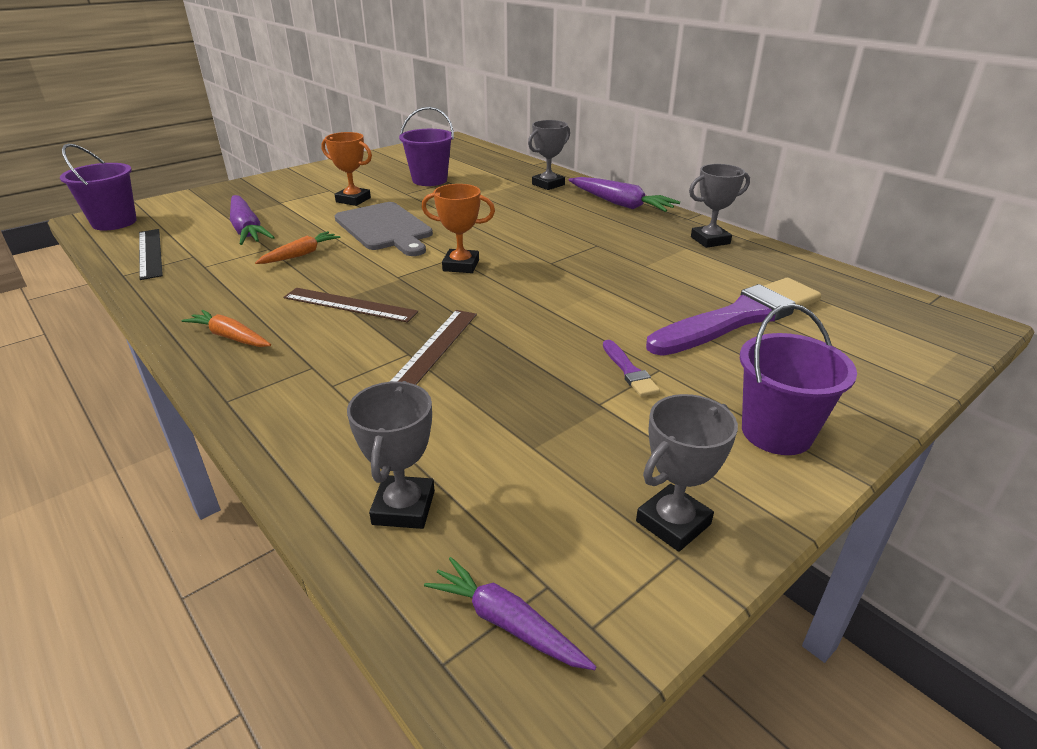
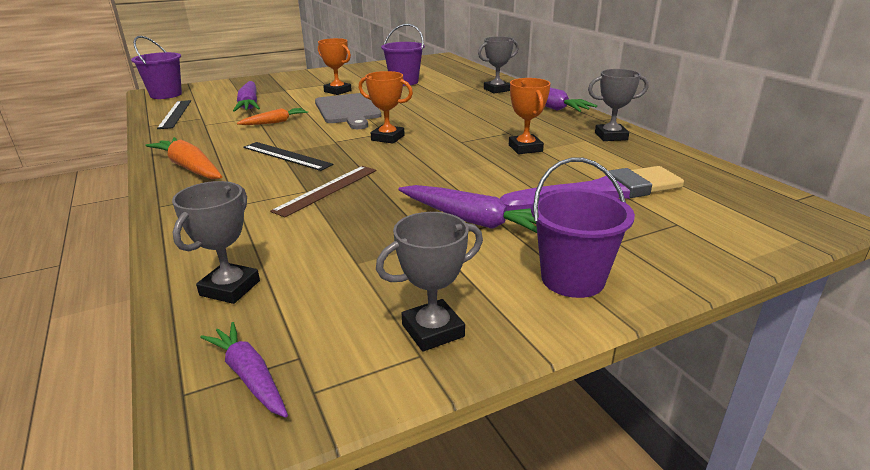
camera: 15 degrees right, 5 degrees down
(230, 337) = (190, 168): orange carrot -> orange carrot, size x1.59
(349, 305) = (286, 156): brown ruler -> black ruler
(628, 265) = (525, 148): none -> orange trophy
(629, 371) = (473, 220): purple brush -> purple carrot

